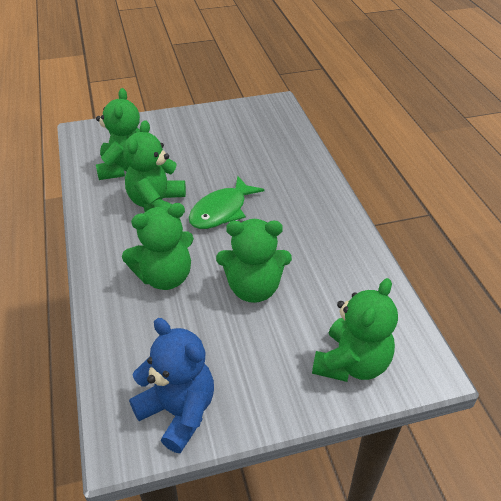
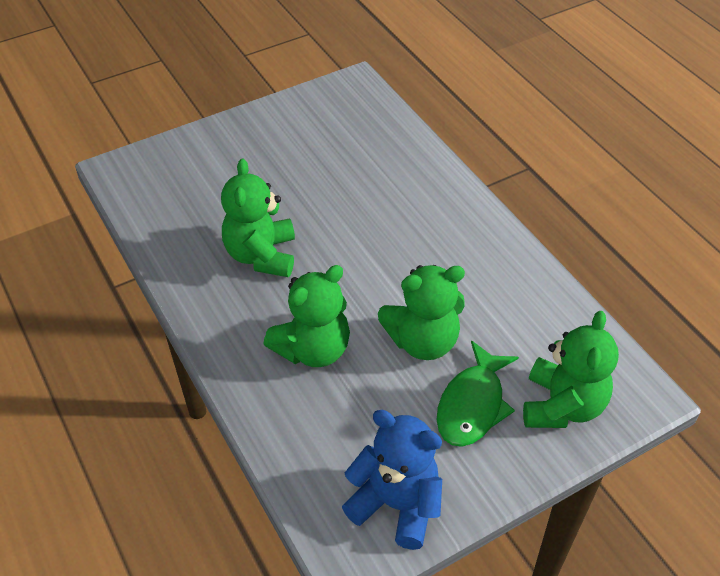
camera: 15 degrees left, 5 degrees up
(124, 167) = (197, 212): green teddy bear -> none
(221, 211) = (346, 249): green fish -> green fish (472, 405)

